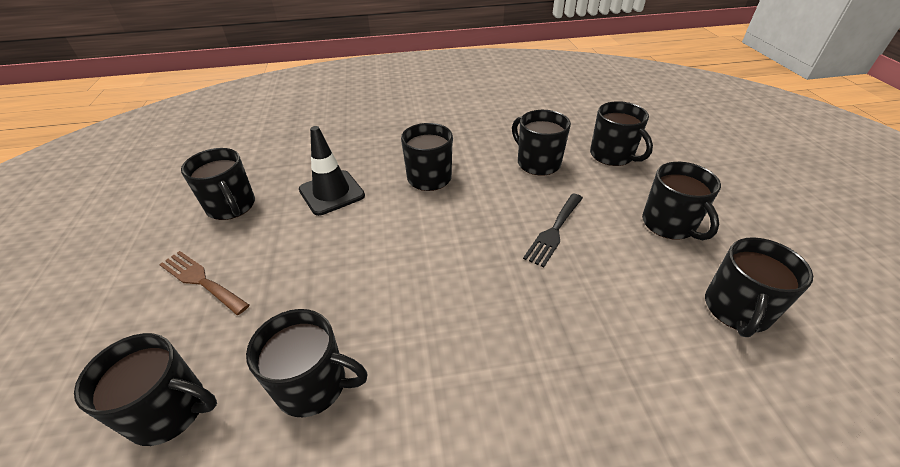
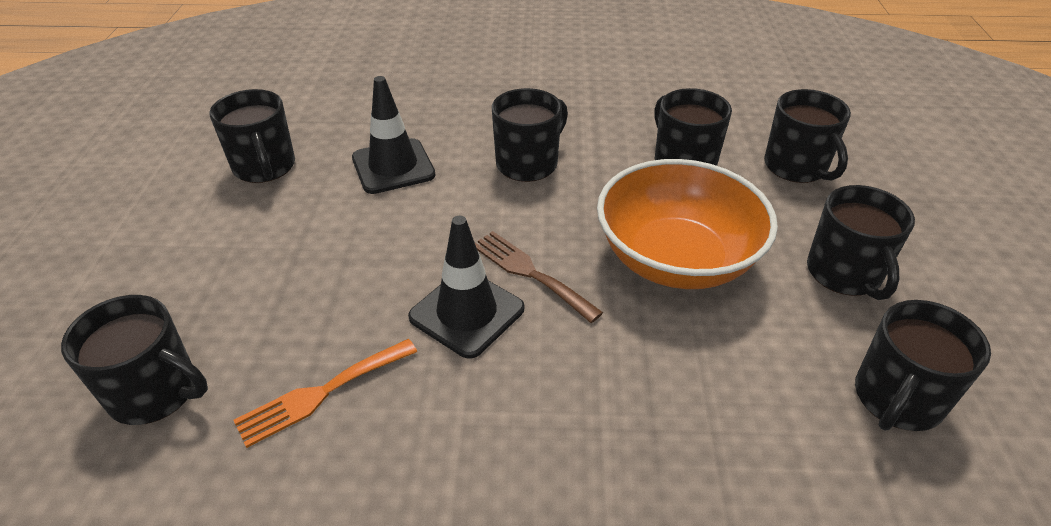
camera: 10 degrees right, 0 degrees up
(201, 280) = (212, 252): brown fork -> brown fork (529, 273)
(313, 385) = (321, 393): black mug -> orange fork
(414, 297) = (467, 313): none -> black traffic cone
(554, 231) = (676, 259): black fork -> orange bowl

